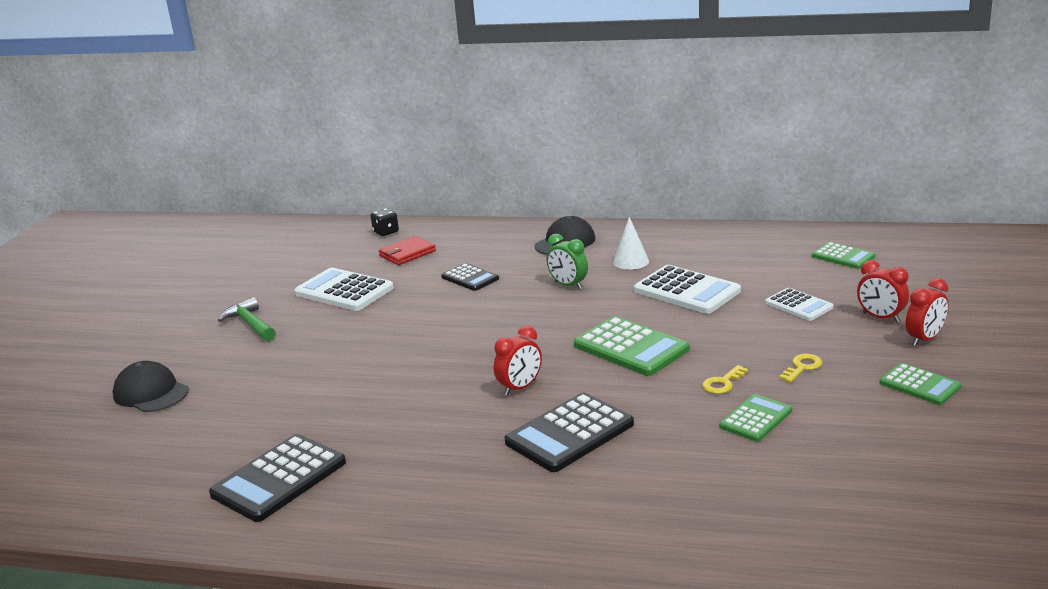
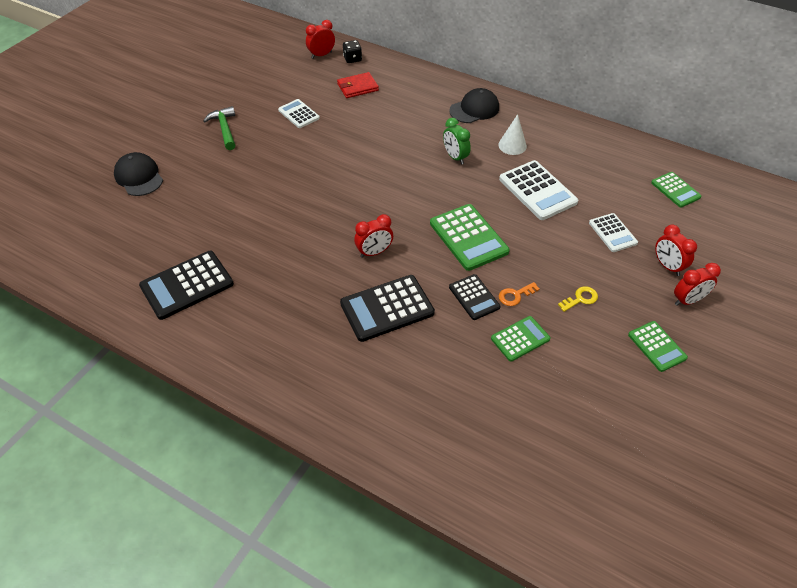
camera: 15 degrees right, 25 degrees up
(343, 236) = (321, 55): none -> red clock
(344, 291) = (298, 114): white calculator -> white calculator, size x0.60
(470, 278) = (390, 127): black calculator -> black calculator (474, 297)
(722, 383) = (515, 295): yellow key -> orange key

